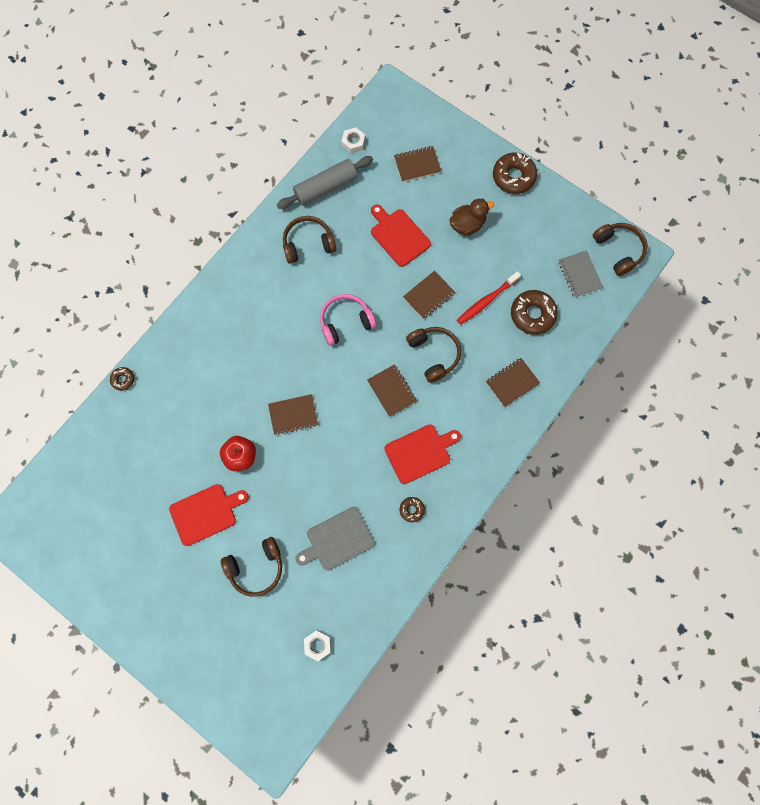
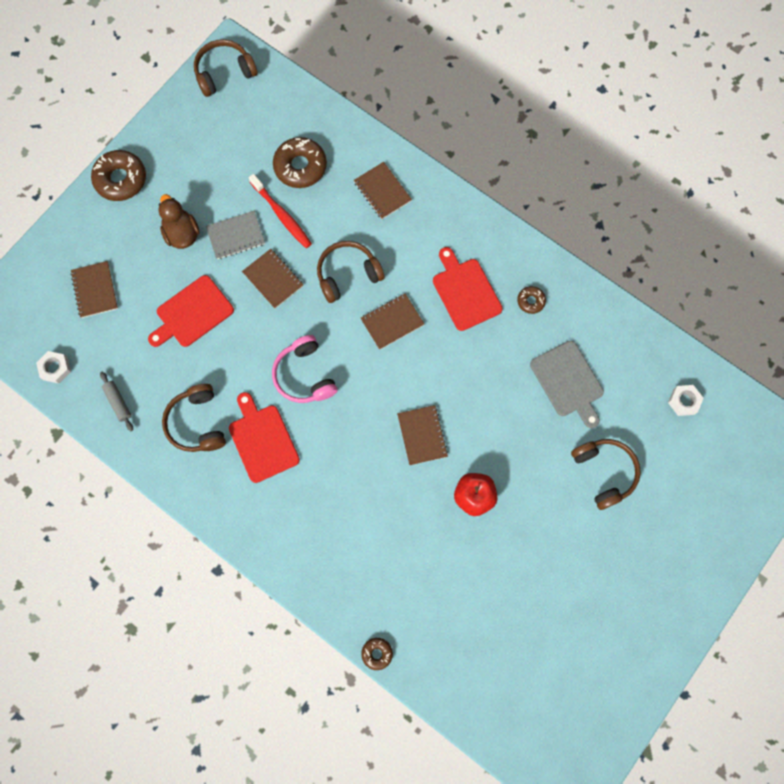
camera: 90 degrees left, 0 degrees up
(206, 513) = (544, 535): red cutting board -> red cutting board (262, 440)
(326, 187) = (118, 402): grey rolling pin -> grey rolling pin, size x0.50
(579, 275) = (253, 115): grey notebook -> grey notebook (236, 236)

